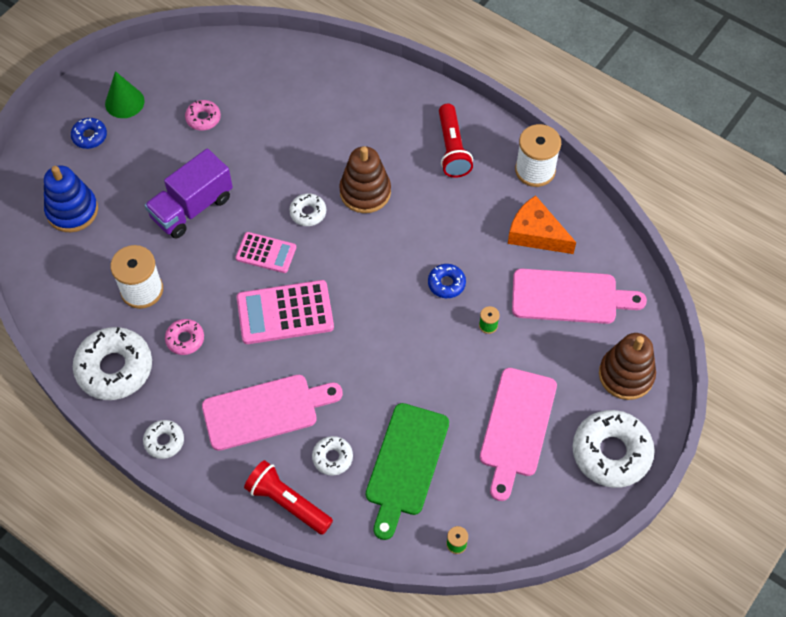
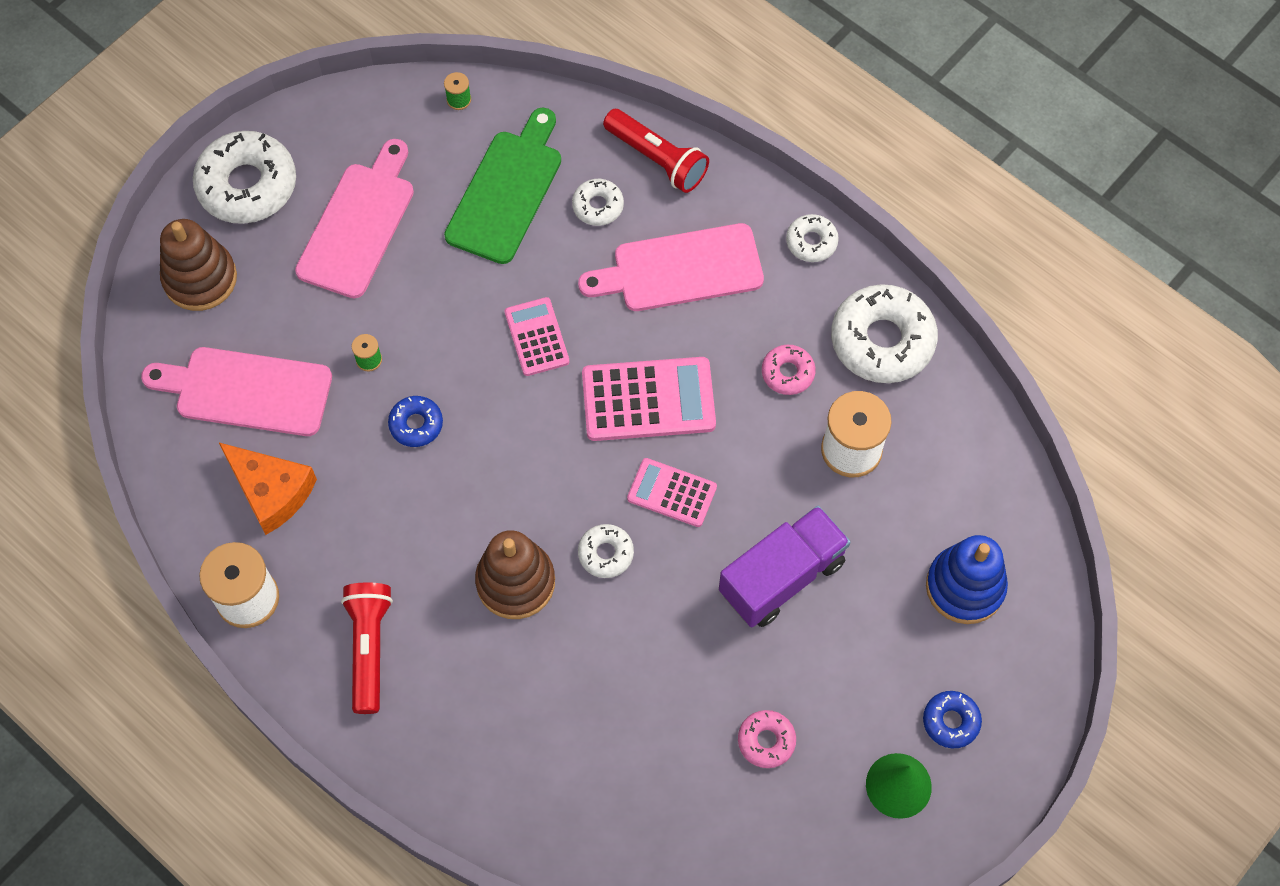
camera: 175 degrees left, 5 degrees up
(369, 351) = (537, 337): none -> pink calculator

